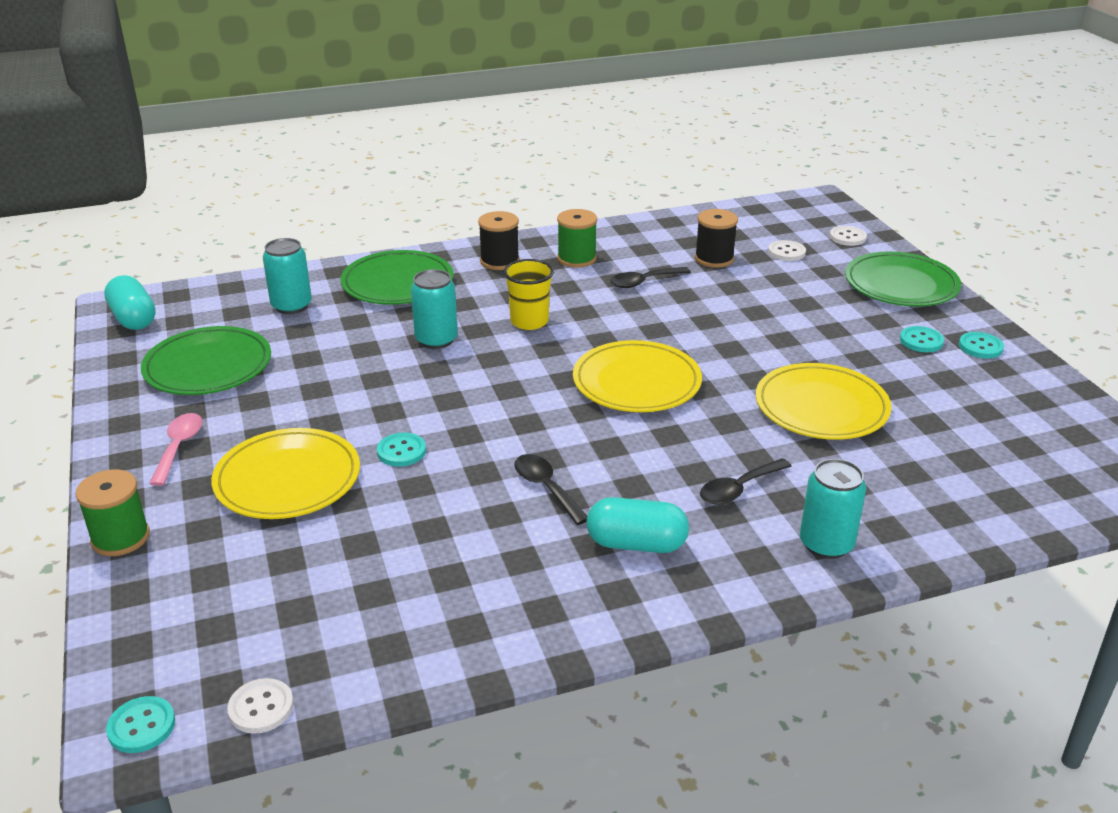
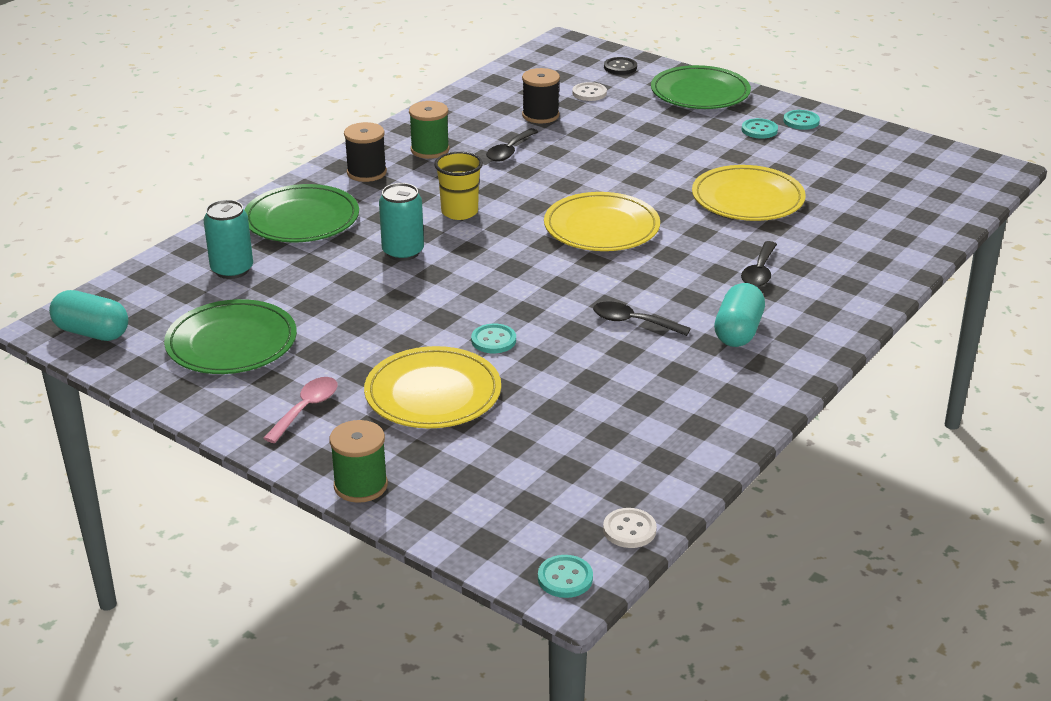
camera: 35 degrees left, 0 degrees up
(179, 447) = (306, 409): pink spoon -> pink spoon turned 60 degrees clockwise
(636, 544) = (738, 331): turquoise capsule -> turquoise capsule turned 45 degrees counterclockwise
(826, 544) = (851, 283): turquoise can -> none
(847, 237) = (620, 67): white button -> black button

